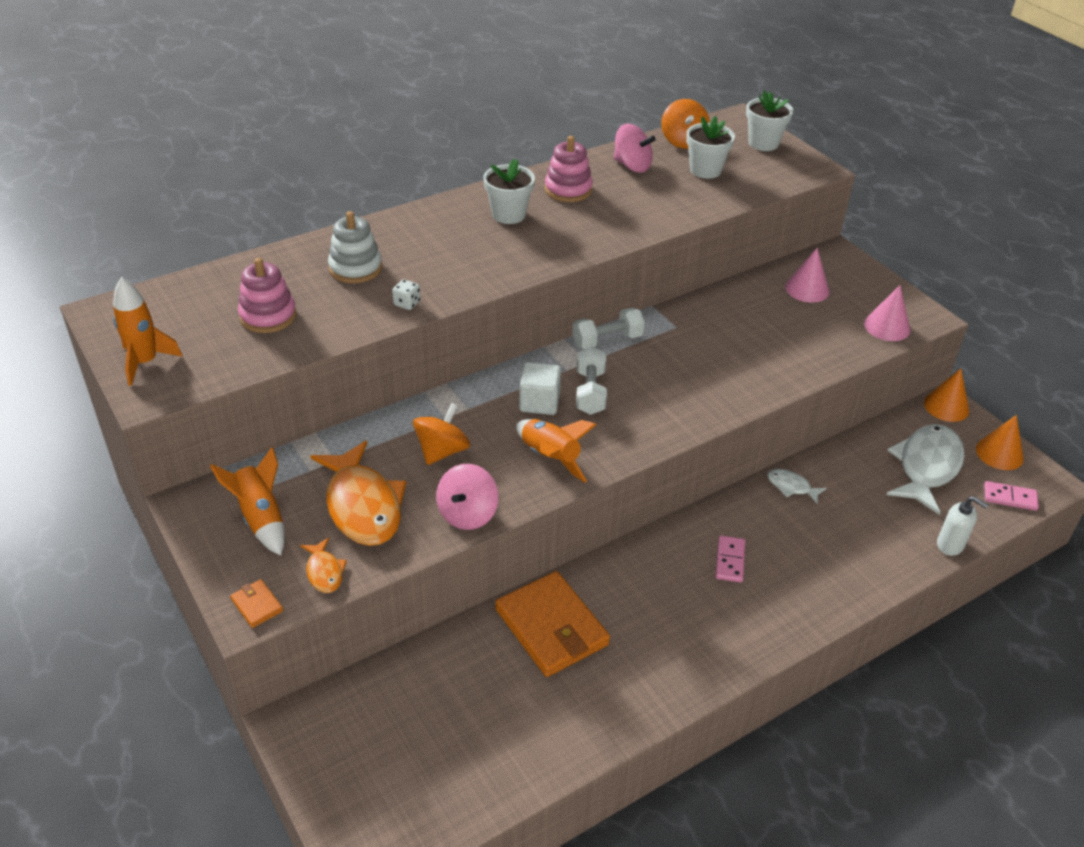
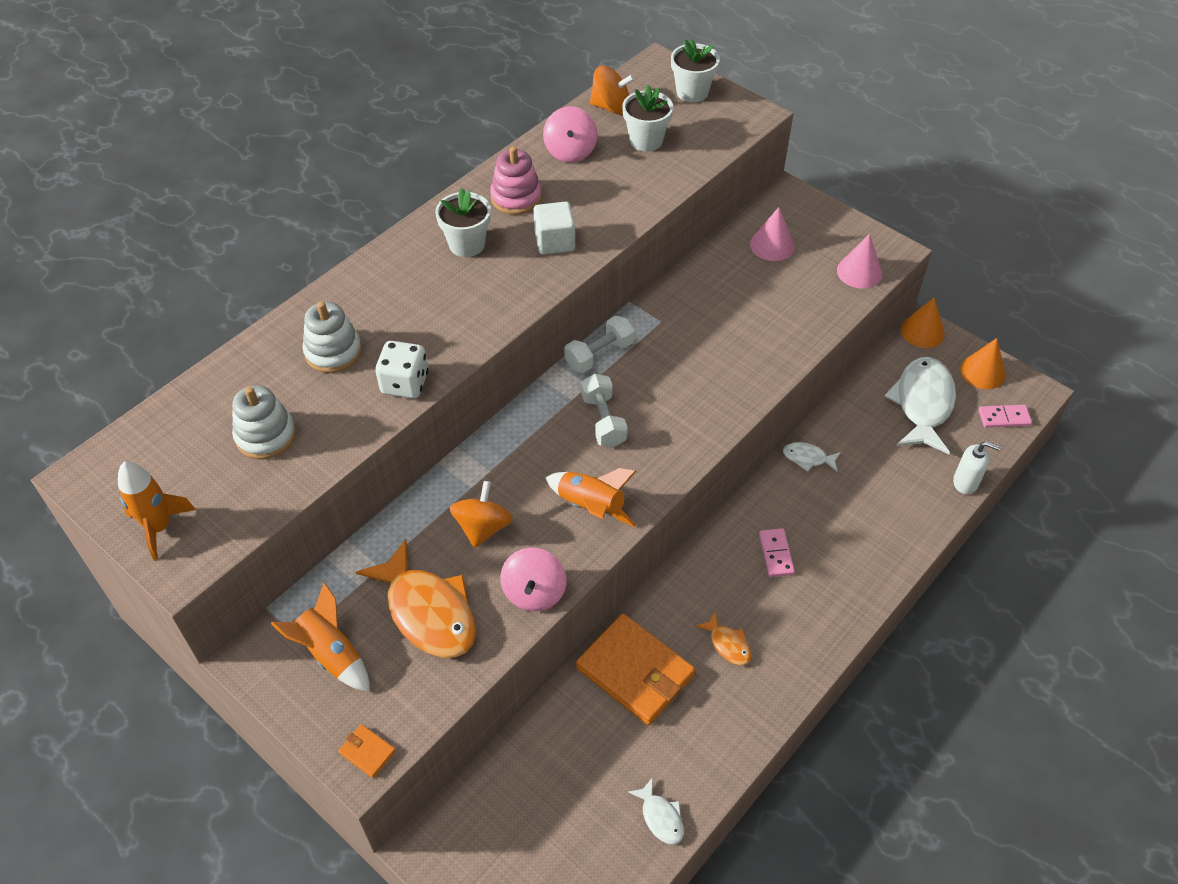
camera: 15 degrees left, 10 degrees up
(268, 316) = (265, 436): pink stacking toy -> white stacking toy
(324, 572) = (419, 696): orange fish -> orange fish (728, 644)
(407, 303) = (405, 383): white dice -> white dice, size x1.83
(527, 762) = (660, 817): none -> white fish
(539, 402) = (558, 445): white cube -> white cube (554, 241)
(632, 166) = (570, 151): pink spinning top -> pink spinning top turned 75 degrees clockwise
(683, 141) = (611, 107): orange spinning top -> orange spinning top turned 60 degrees counterclockwise

